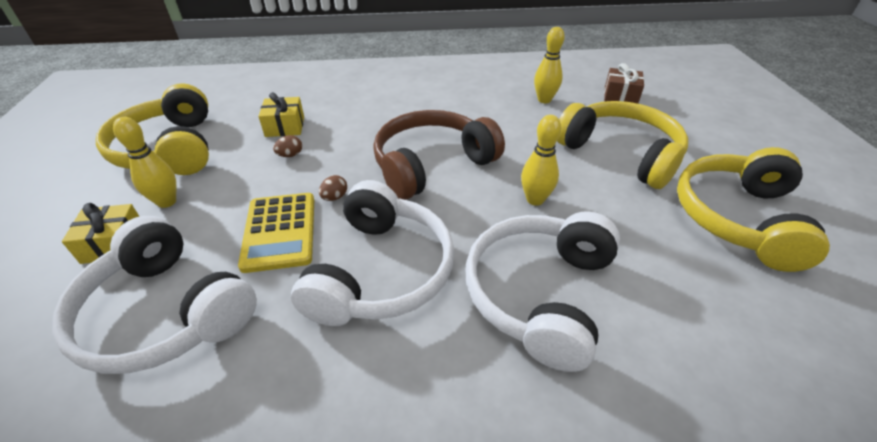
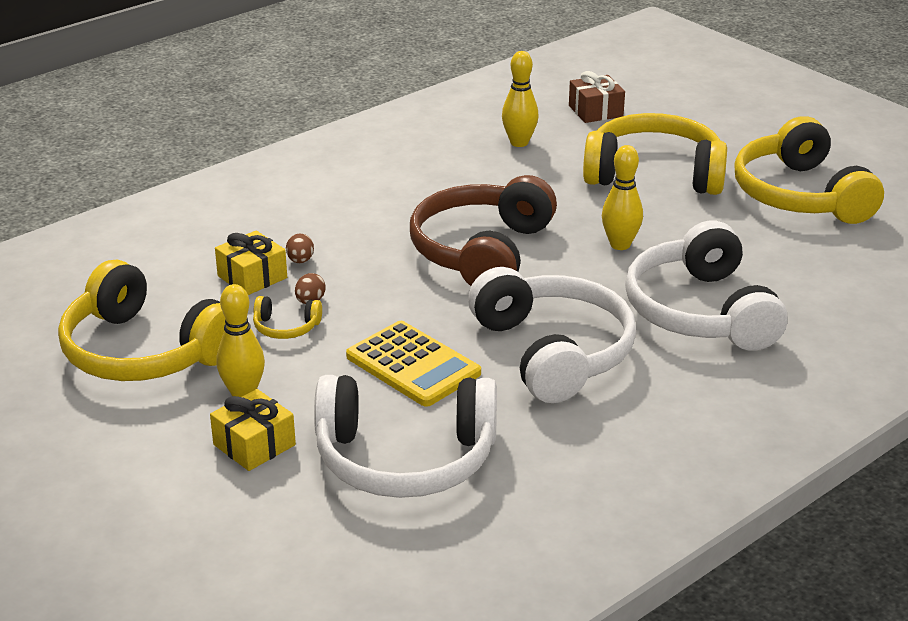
camera: 35 degrees left, 10 degrees down
(253, 167) = (286, 327): none -> yellow headphones
(334, 197) = (423, 318): brown egg -> brown egg (300, 261)

